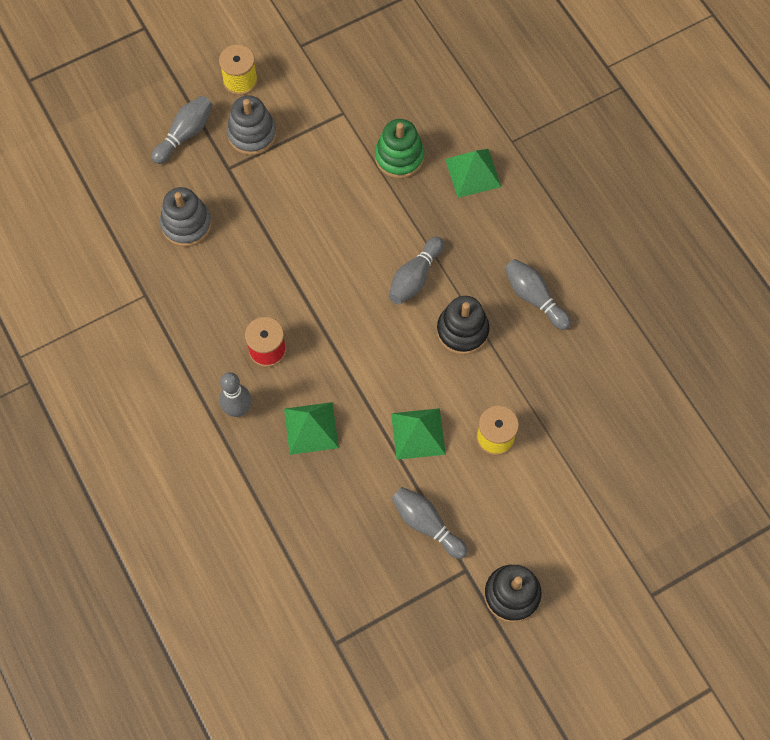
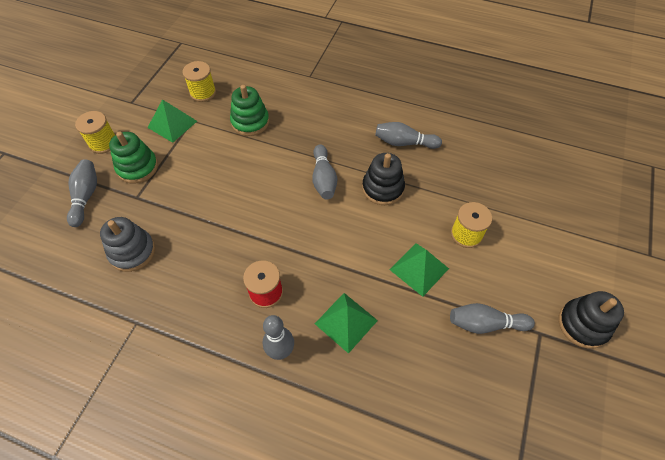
camera: 40 degrees left, 10 degrees down
(252, 134) = (137, 167): grey stacking toy -> green stacking toy
(381, 84) = (203, 93): none -> yellow spool
(473, 173) = (303, 103): green pyramid -> green pyramid (172, 124)

